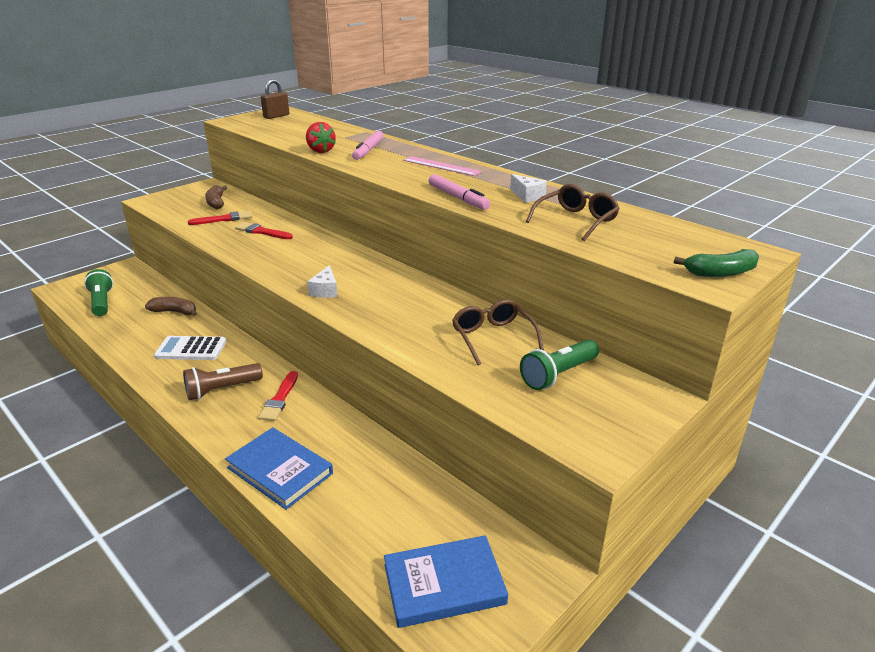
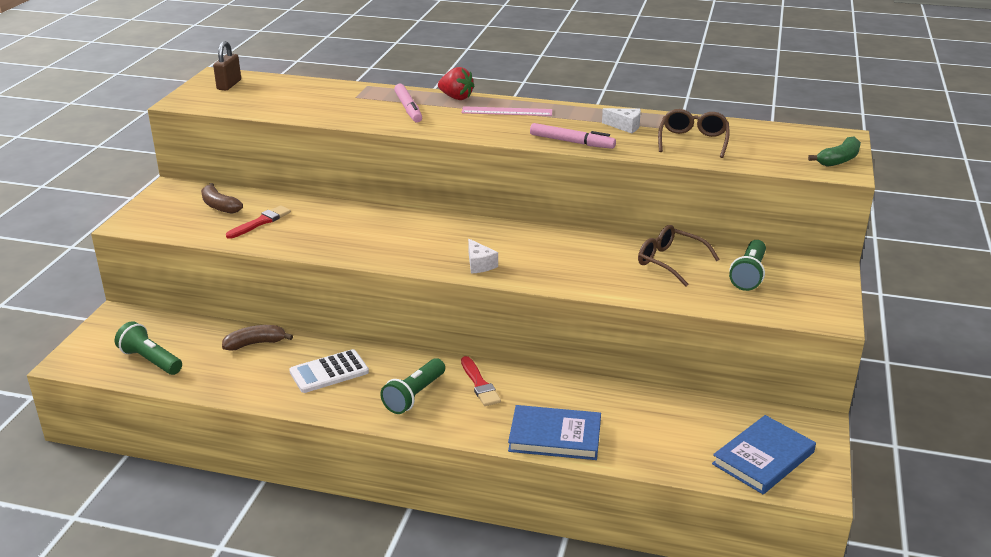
camera: 30 degrees left, 0 degrees up
(222, 390) = (414, 396): brown flashlight -> green flashlight
(262, 232) = (326, 225): red brush -> none
(320, 151) = (360, 120): red strawberry -> red strawberry (456, 97)

